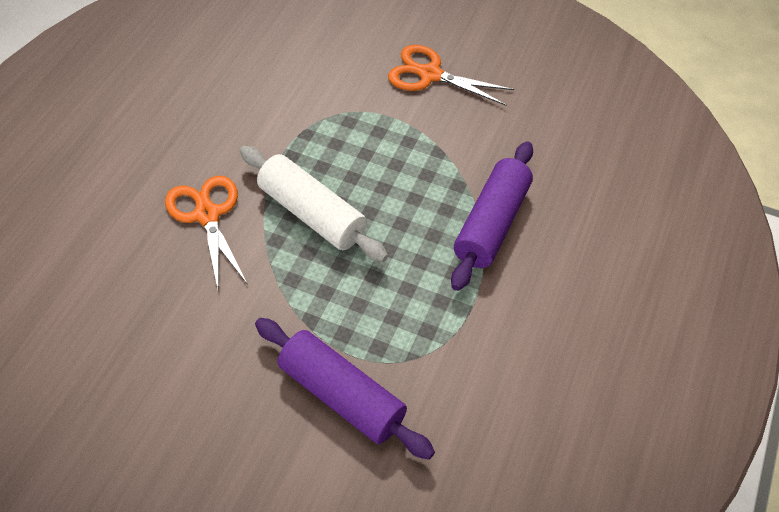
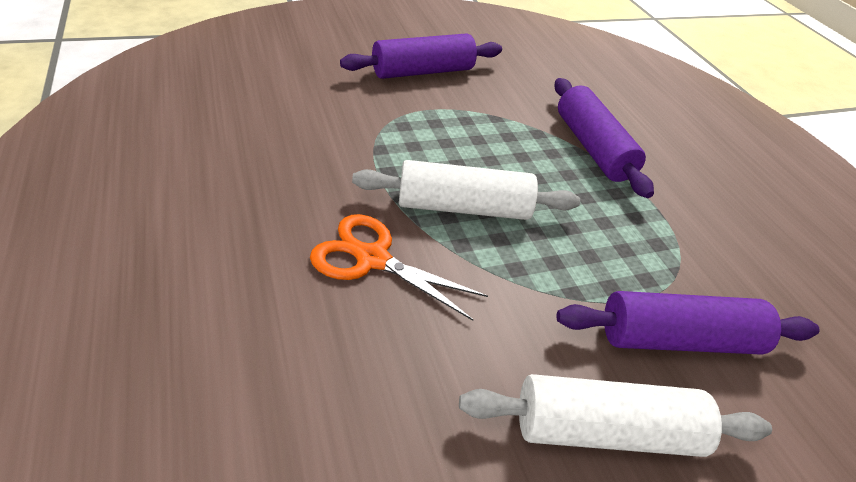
camera: 45 degrees left, 10 degrees down
(218, 405) = (605, 430): none -> white rolling pin
(430, 75) = (422, 71): orange scissors -> purple rolling pin

